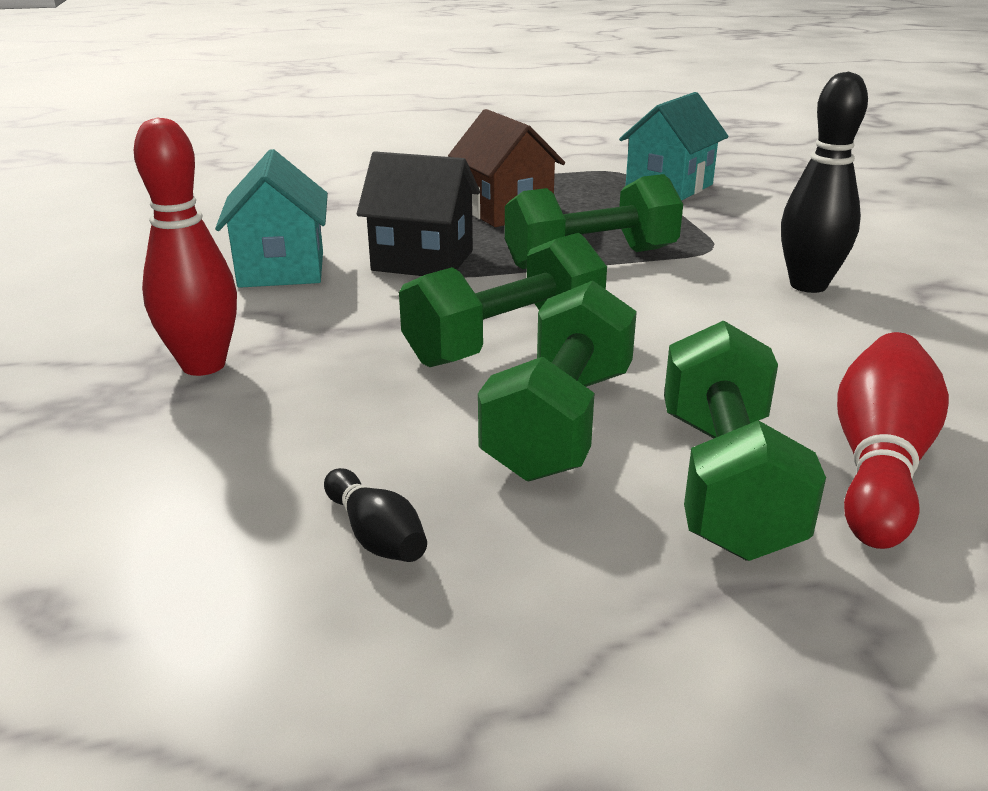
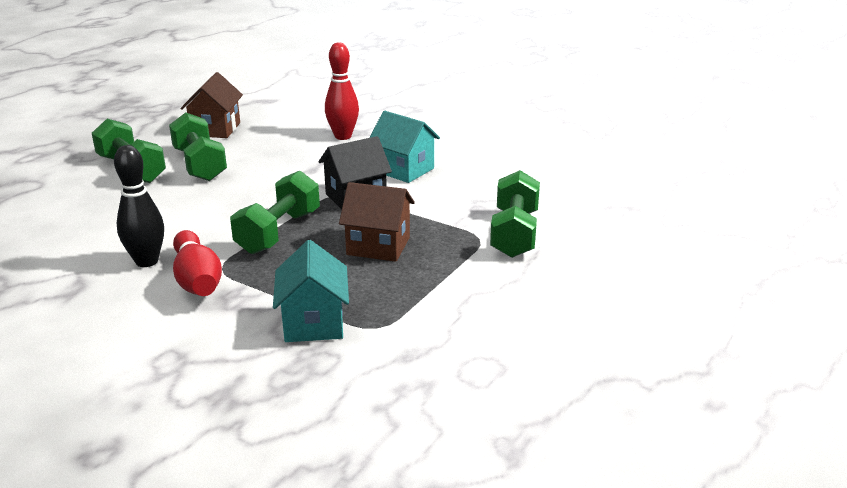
camera: 135 degrees right, 0 degrees up
(376, 535) = (215, 129): black bowling pin -> brown house
(506, 341) = (256, 180): green dumbbell -> green dumbbell (514, 234)
(879, 463) = (83, 191): red bowling pin -> red bowling pin (197, 280)

